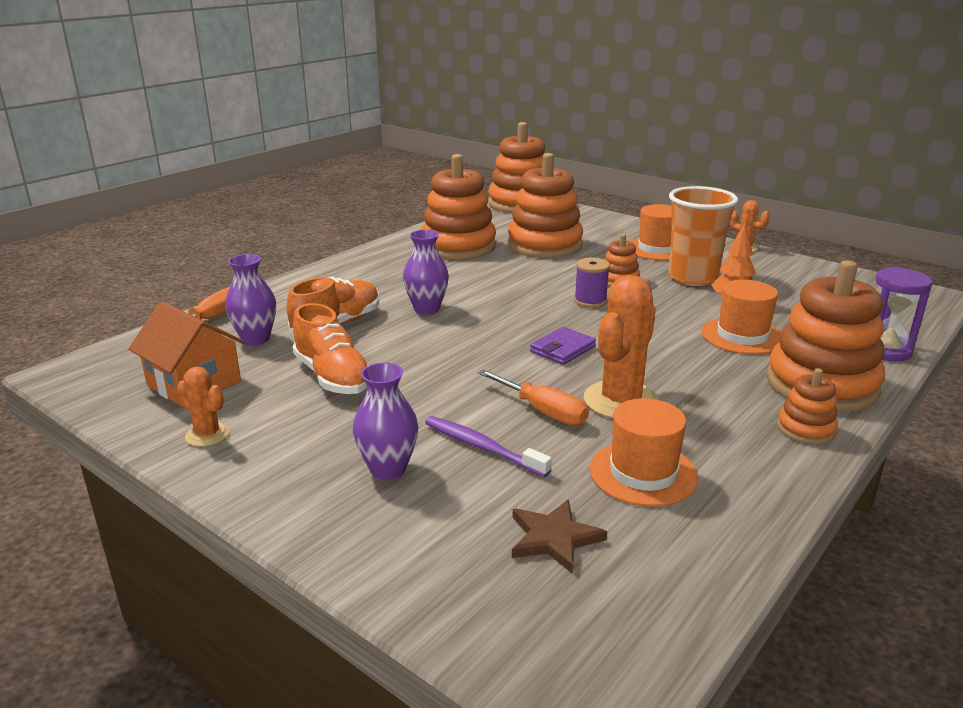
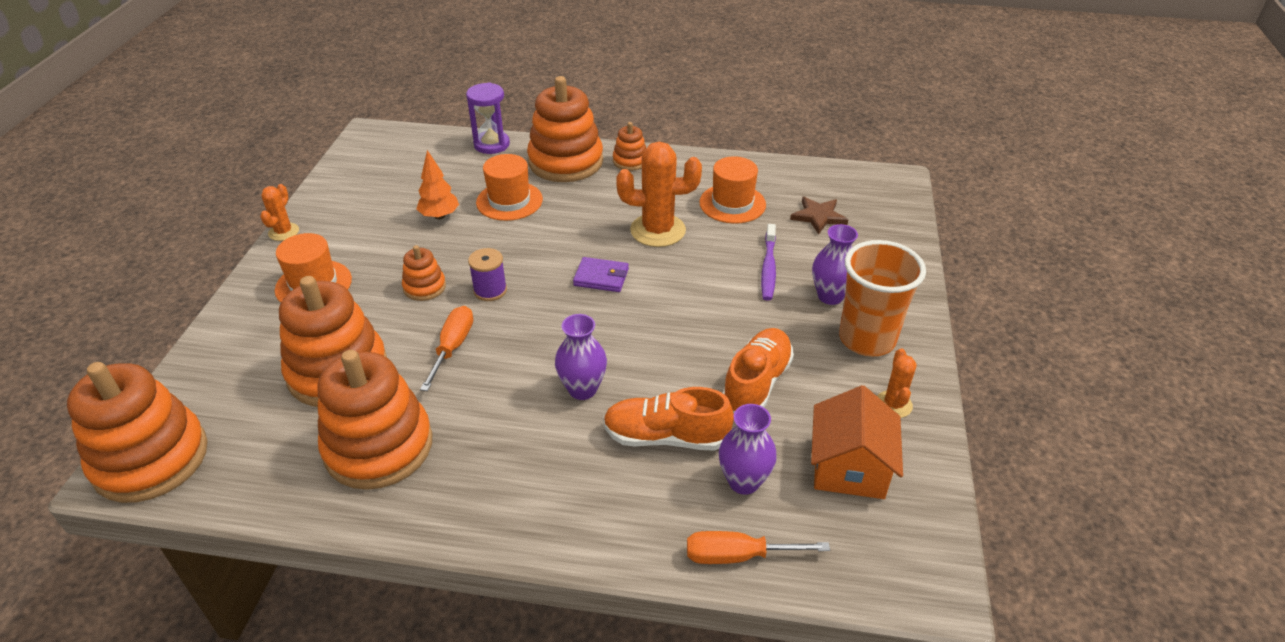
camera: 120 degrees left, 15 degrees up
(543, 411) = (702, 258): orange screwdriver -> orange screwdriver (452, 347)
(692, 278) = (392, 246): orange cup -> orange cup (867, 339)

